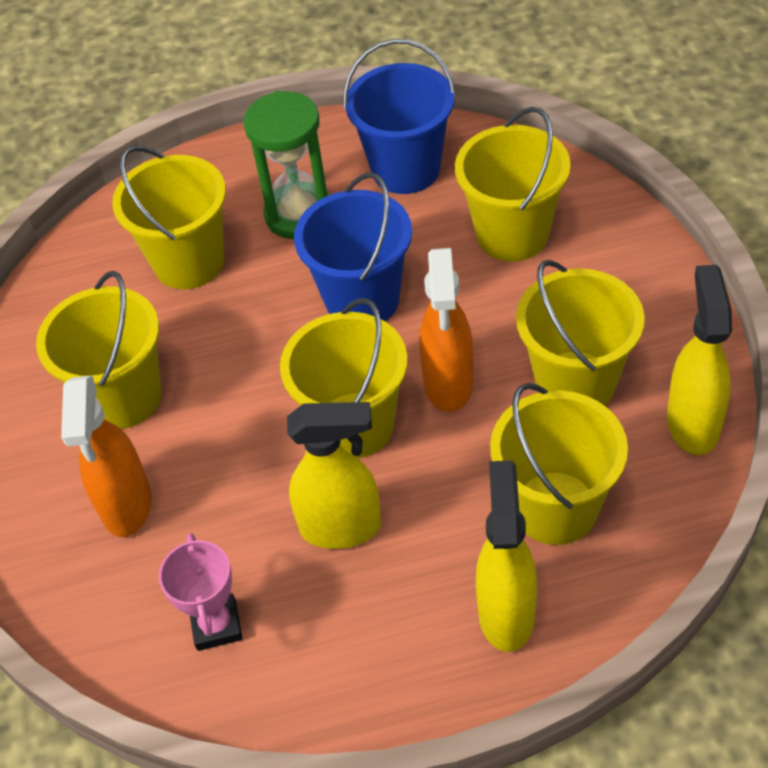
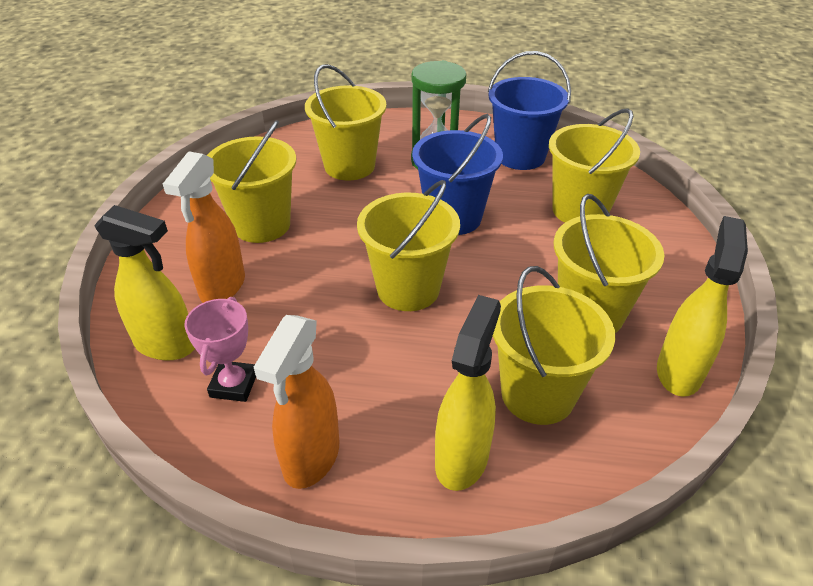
camera: 15 degrees right, 10 degrees down
(342, 527) = (363, 351): yellow spray bottle -> yellow spray bottle (166, 345)
(448, 384) = (490, 285): orange spray bottle -> orange spray bottle (311, 458)

